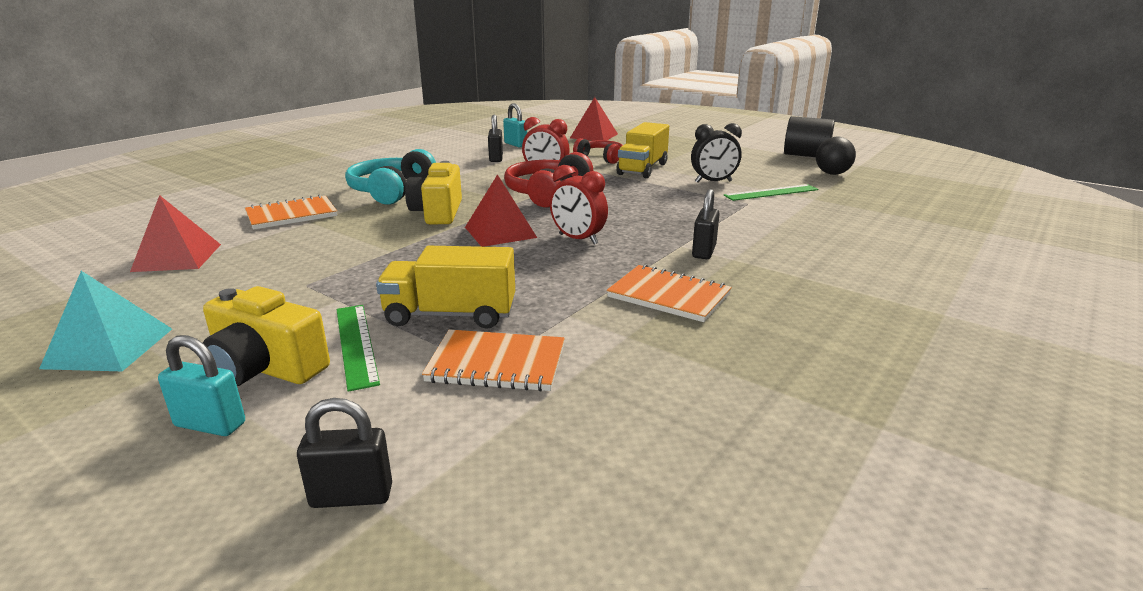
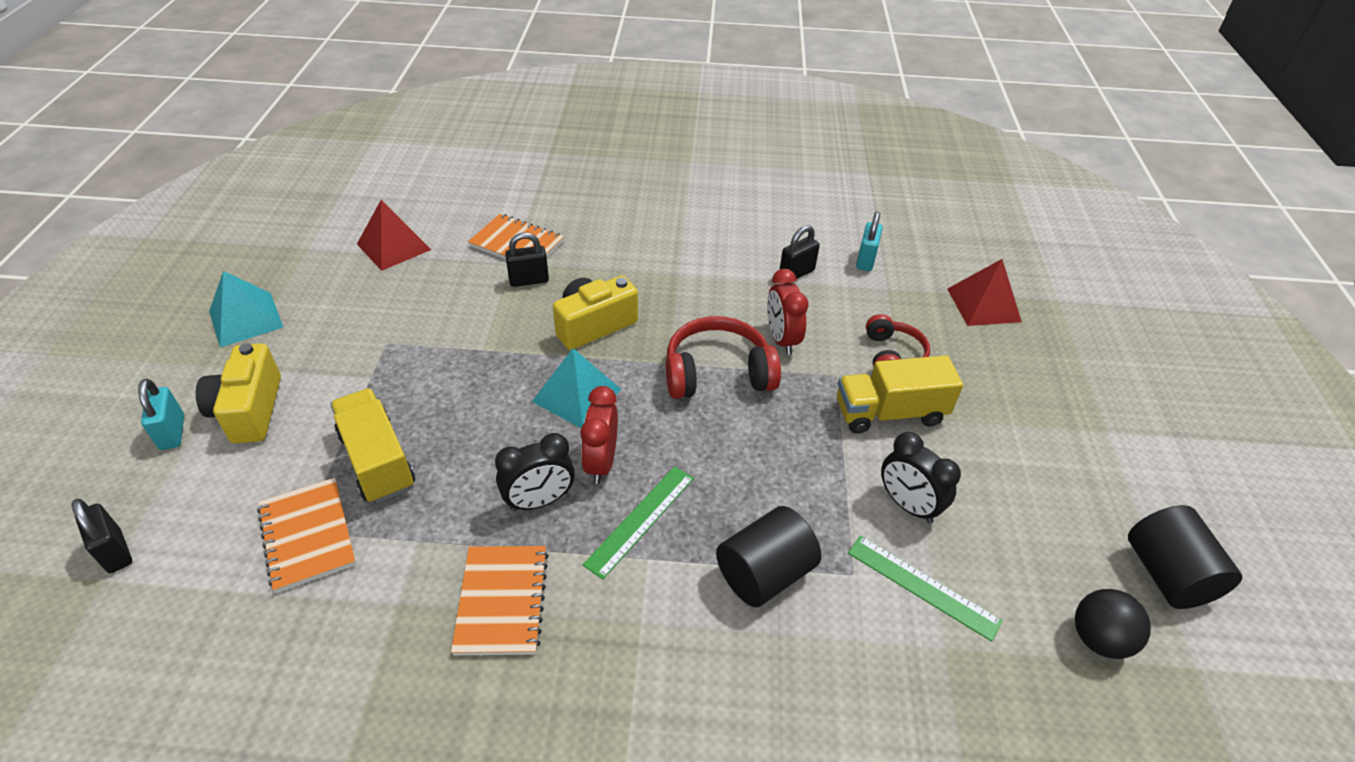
camera: 55 degrees right, 20 degrees up
(356, 344) = (303, 434): green ruler -> green ruler (640, 520)
(392, 191) = (624, 262): turquoise headphones -> none
(500, 232) = (577, 395): red pyramid -> turquoise pyramid
(587, 264) = (539, 501): none -> black clock
(703, 251) = (643, 587): black padlock -> black padlock (529, 280)
(726, 220) = (764, 573): none -> black cylinder

